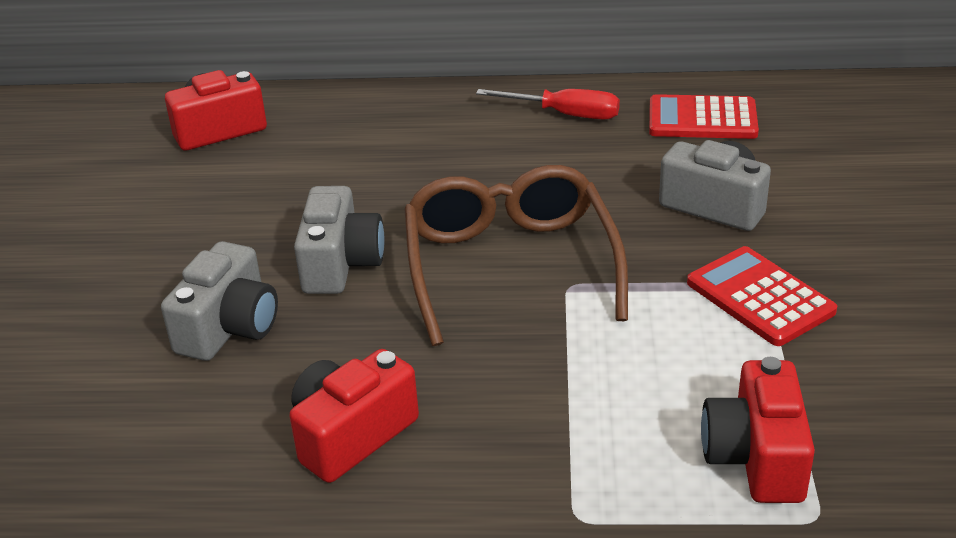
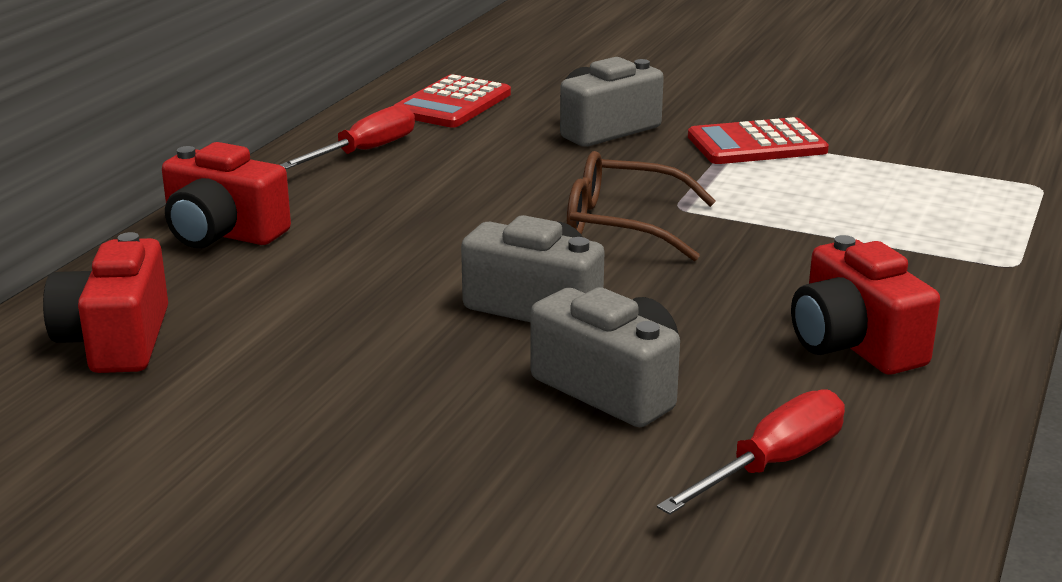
camera: 70 degrees left, 10 degrees down
(145, 425) = (772, 465): none -> red screwdriver
(510, 266) = (622, 225): brown glasses -> brown glasses, size x0.66
(756, 457) = (963, 189): red camera -> red camera (222, 233)

